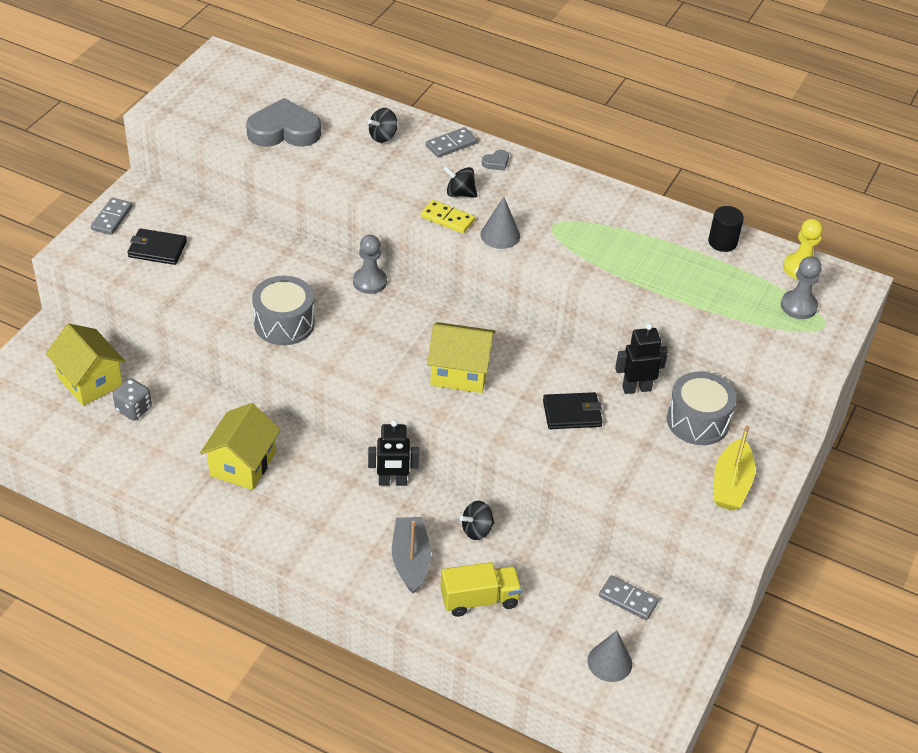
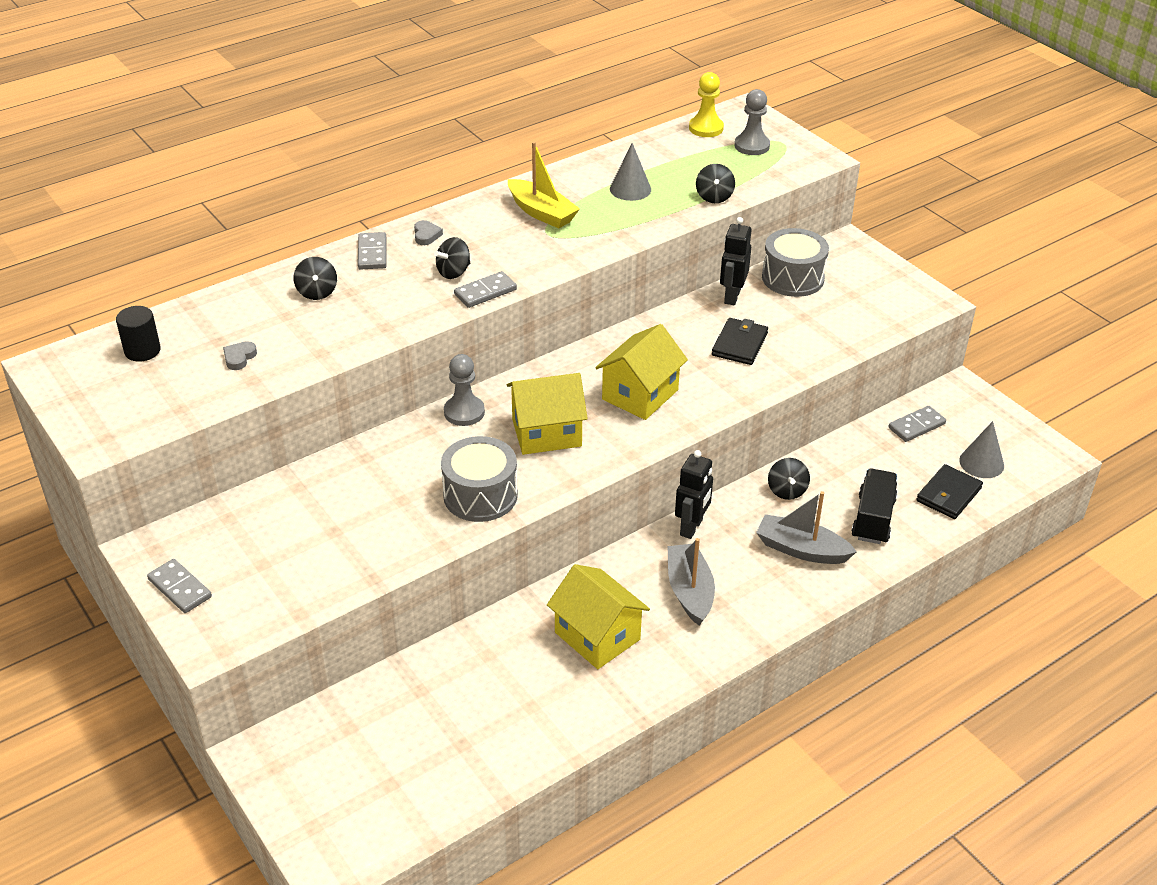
camera: 60 degrees left, 5 degrees down
(89, 381) = (373, 736): yellow house -> yellow house (546, 433)
(134, 409) = (450, 707): grey dice -> none
(157, 249) = (273, 563): black wallet -> black wallet (948, 495)
(284, 131) = (239, 358): grey heart -> grey heart, size x0.40
(320, 503) = (689, 591): none -> grey boat
(447, 219) = (485, 292): yellow domino -> grey domino
(479, 599) = (873, 519): yellow truck -> black truck
(500, 235) = (536, 268): grey cone -> grey cone (630, 189)
(691, 306) = (714, 197): none -> black spinning top
(722, 242) = (644, 153): black cylinder -> black cylinder (142, 351)
(731, 484) = (876, 288): yellow boat -> yellow boat (541, 213)

